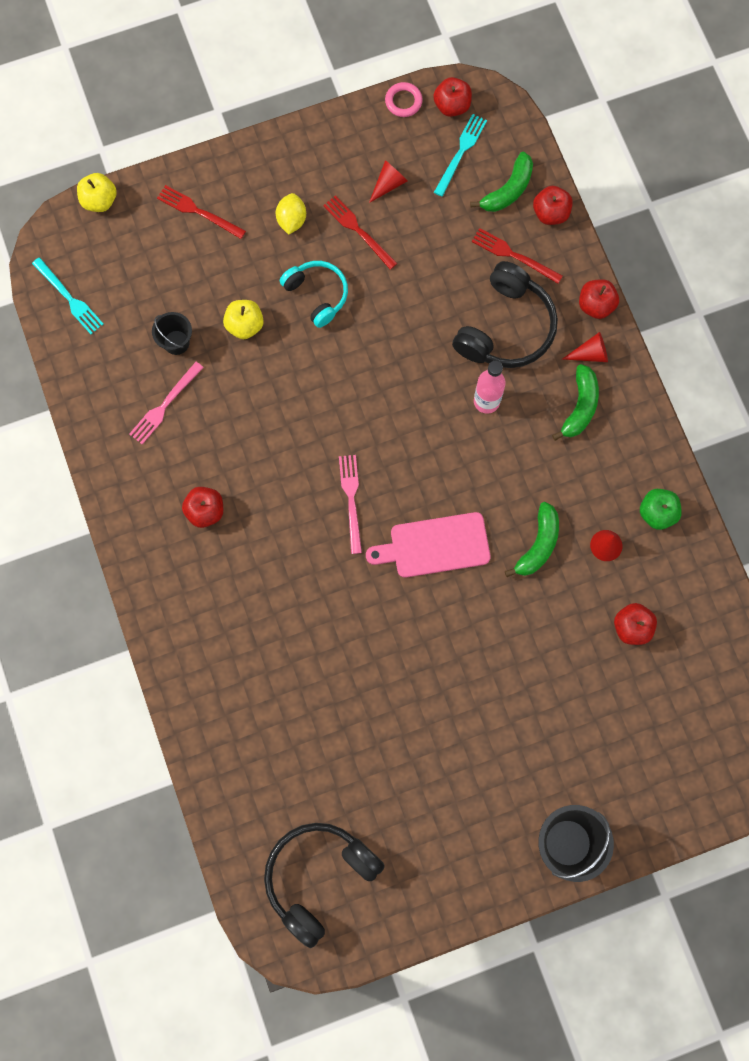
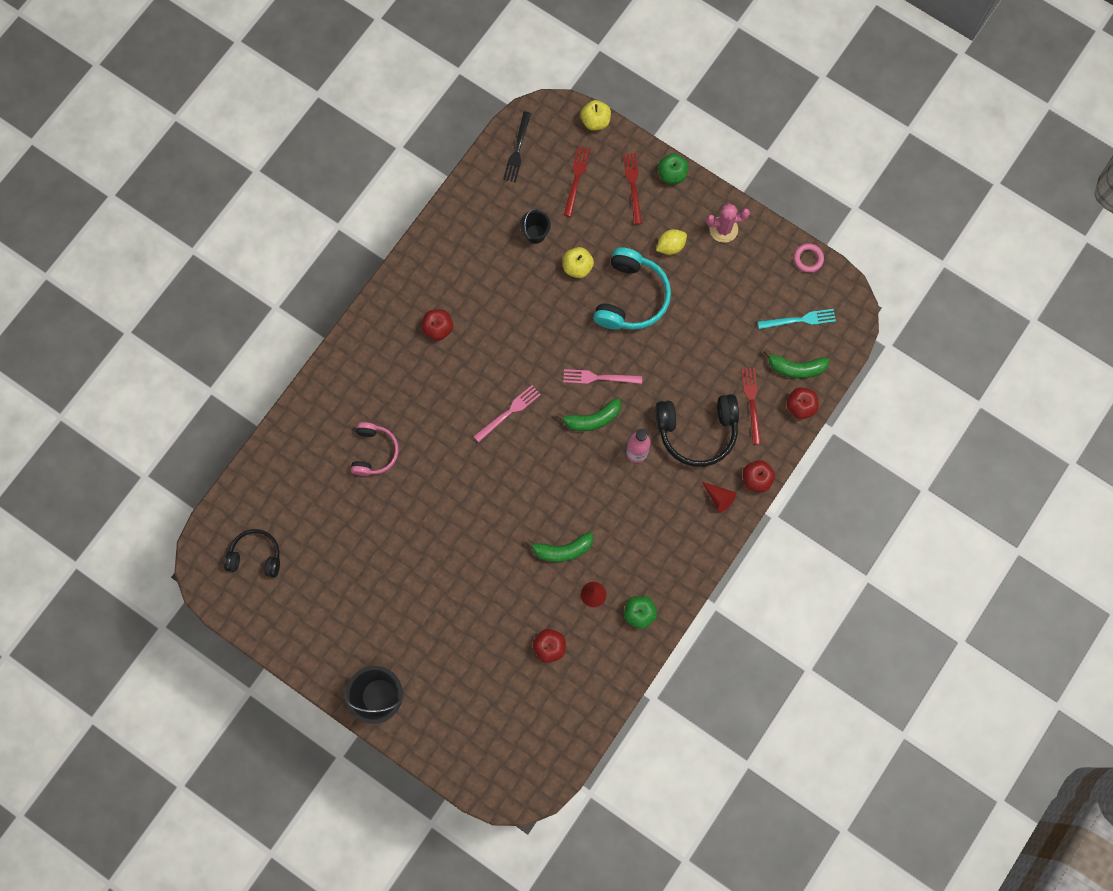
camera: 55 degrees right, 0 degrees up
(69, 298) = (517, 149): turquoise fork -> black fork
(165, 405) = (489, 256): pink fork -> pink fork (599, 377)
(216, 166) = (672, 174): none -> green apple
(293, 669) = (374, 452): none -> pink headphones
(312, 158) = (723, 229): none -> pink cactus
(317, 294) = (631, 297): turquoise headphones -> turquoise headphones, size x1.57
(319, 877) = (256, 556): black headphones -> black headphones, size x0.64
(358, 231) = (694, 293): red fork -> red fork (576, 179)
(389, 184) = (742, 289): red cone -> none
(435, 546) = (515, 485): pink cutting board -> none
(452, 106) = (829, 292): red apple -> none
(580, 406) = (677, 515): green banana -> green banana (592, 419)

